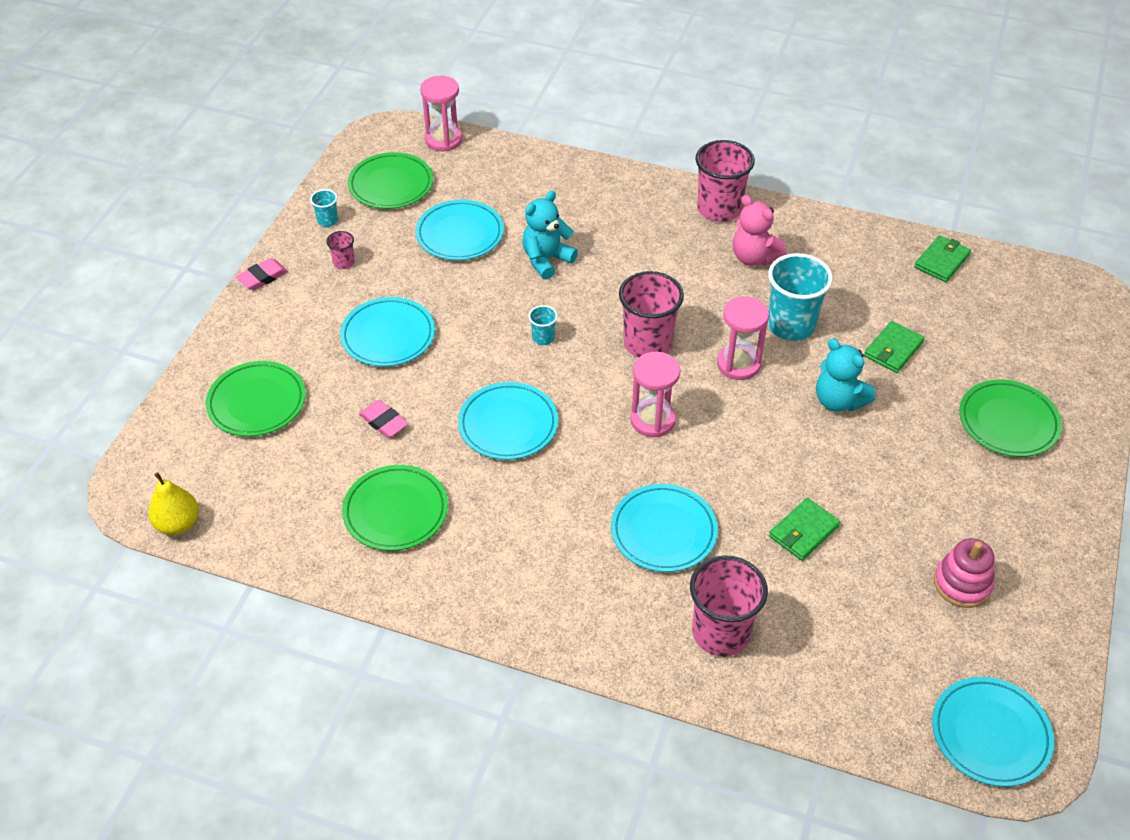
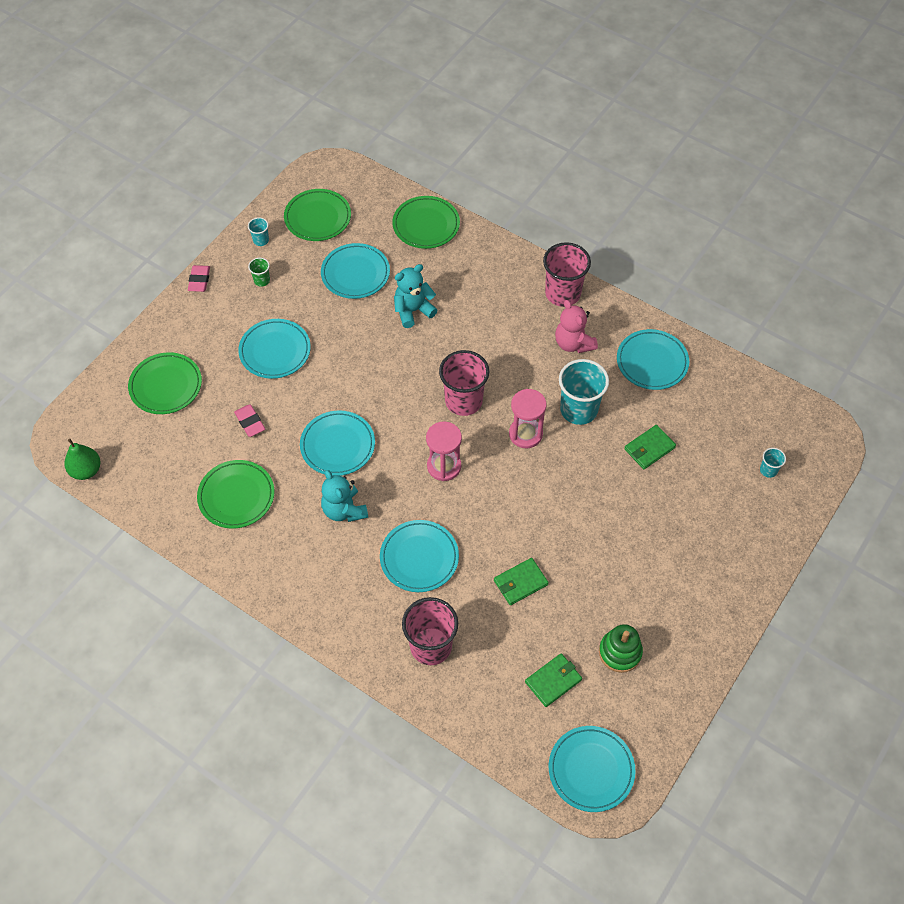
camera: 15 degrees right, 10 degrees up
(178, 524) = (86, 470): yellow pear -> green pear
(262, 277) = (199, 280): pink eraser -> pink eraser turned 60 degrees counterclockwise
(344, 263) = (262, 280): pink cup -> green cup
(443, 140) = (371, 184): pink hourglass -> none
(543, 338) = (387, 378): turquoise cup -> turquoise cup (768, 470)
(838, 401) = (589, 482): turquoise teddy bear -> turquoise teddy bear (344, 510)
(854, 259) = (652, 362): none -> turquoise plate
(941, 261) = (721, 379): green wallet -> green wallet (553, 681)
(962, 584) = (620, 652): pink stacking toy -> green stacking toy
(1008, 422) = (712, 531): green plate -> green plate (426, 225)

